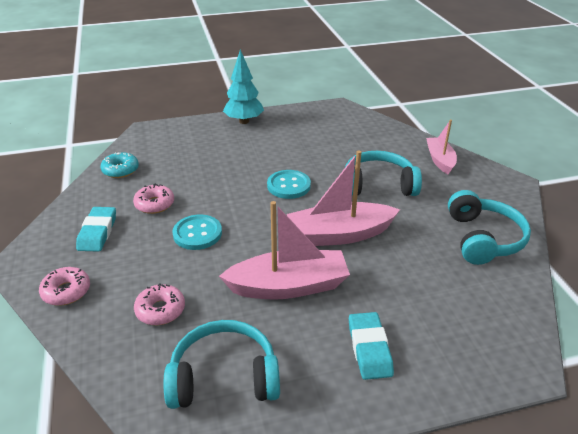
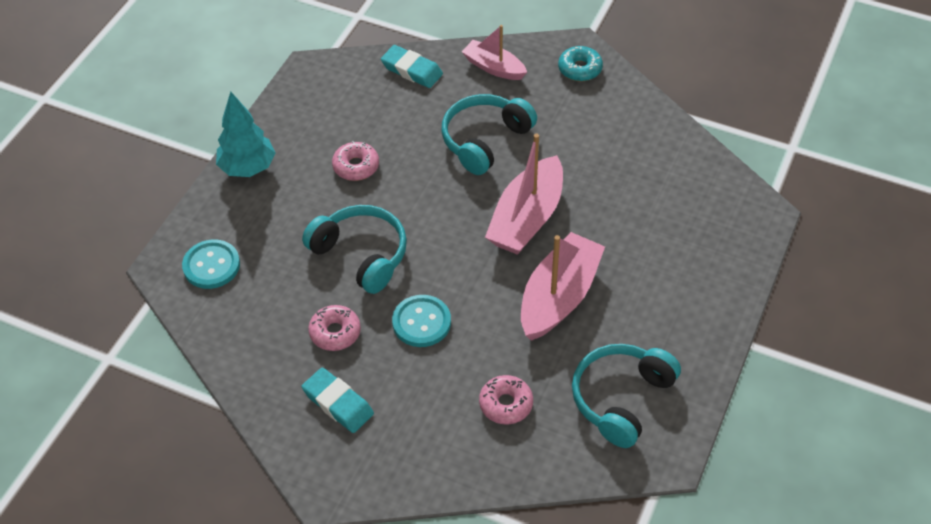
camera: 50 degrees left, 15 degrees up
(66, 291) = (413, 466): pink donut -> pink donut (356, 166)
(120, 170) = (233, 332): turquoise donut -> turquoise donut (580, 69)
(288, 186) = (415, 207): turquoise button -> turquoise button (211, 265)
(369, 348) = (672, 290): turquoise eraser -> turquoise eraser (412, 70)
(483, 238) = (625, 128): turquoise headphones -> turquoise headphones (361, 254)

